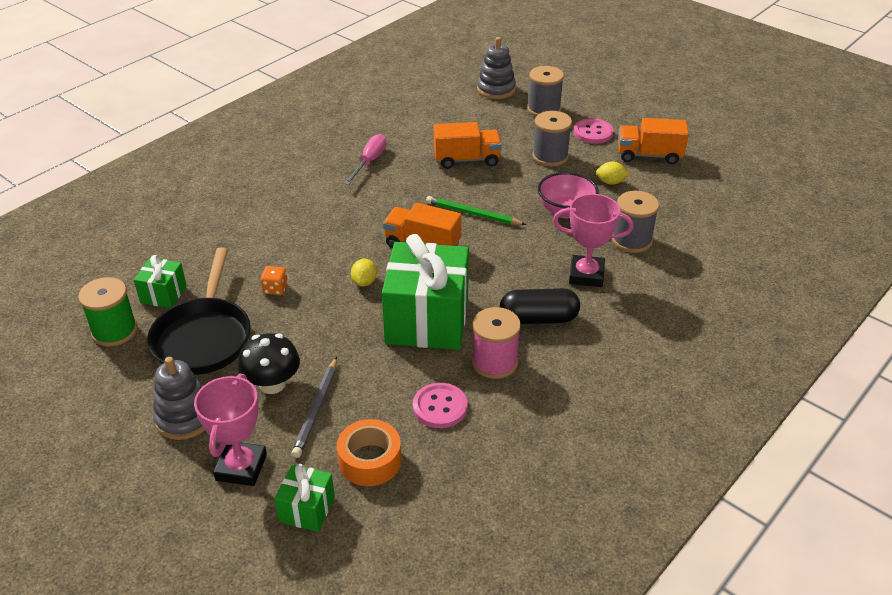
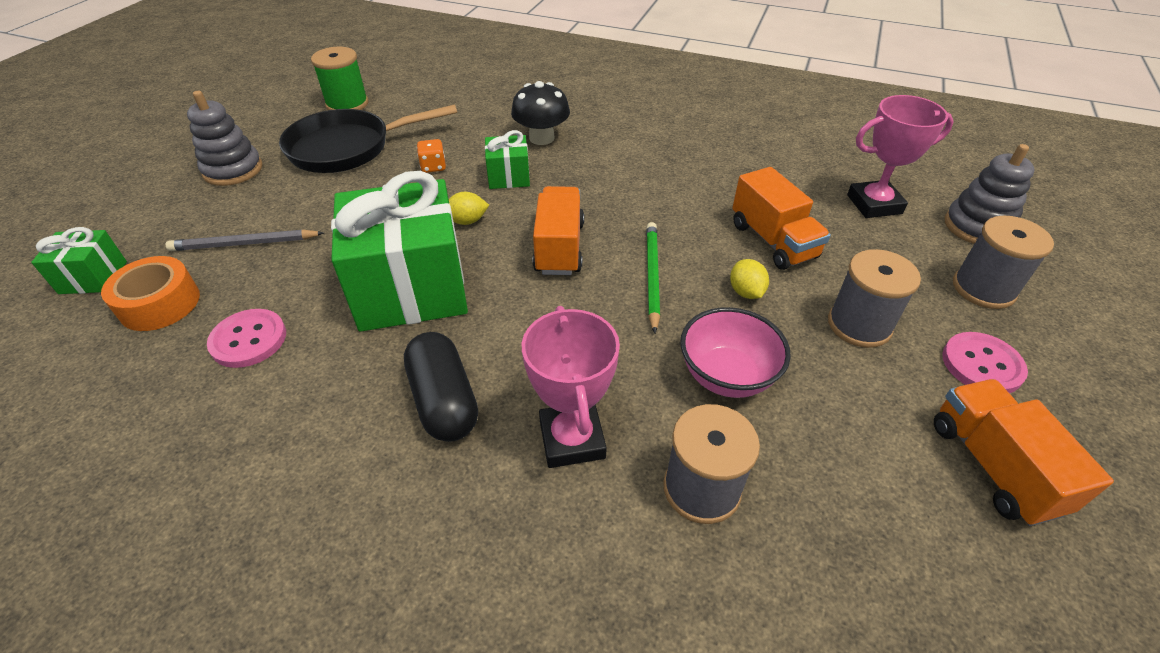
camera: 70 degrees right, 5 degrees up
(163, 294) = (404, 111): green gift -> green gift (508, 177)
(241, 467) = (161, 220): pink trophy -> pink trophy (874, 204)
(272, 384) = (283, 205): black mushroom -> black mushroom (541, 138)
(369, 162) = (700, 166): pink screwdriver -> none
(494, 362) = (339, 373): pink spool -> none
(610, 182) = (853, 421): yellow lemon -> yellow lemon (746, 292)

